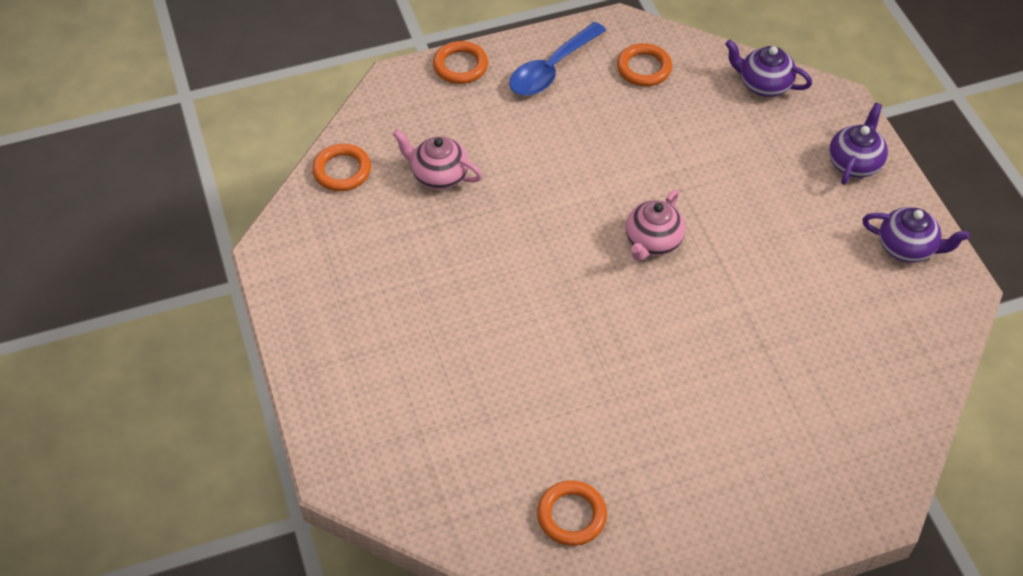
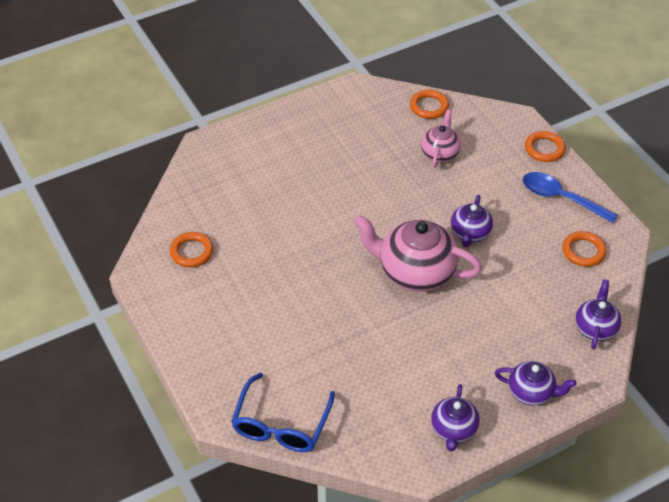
camera: 80 degrees right, 5 degrees down
(595, 171) = (470, 233): none -> purple teapot
(653, 241) = (415, 272): pink teapot -> pink teapot, size x1.78
(897, 433) = (281, 424): none -> blue glasses

